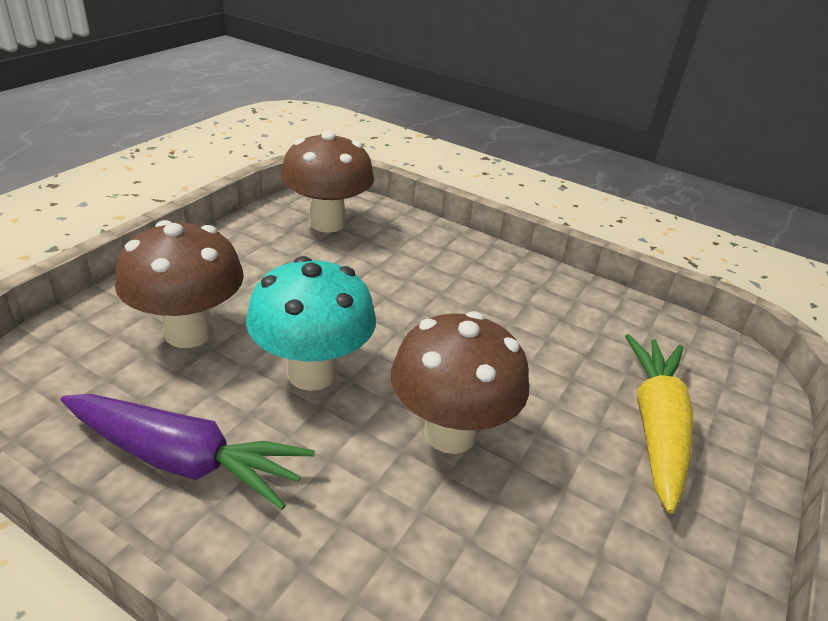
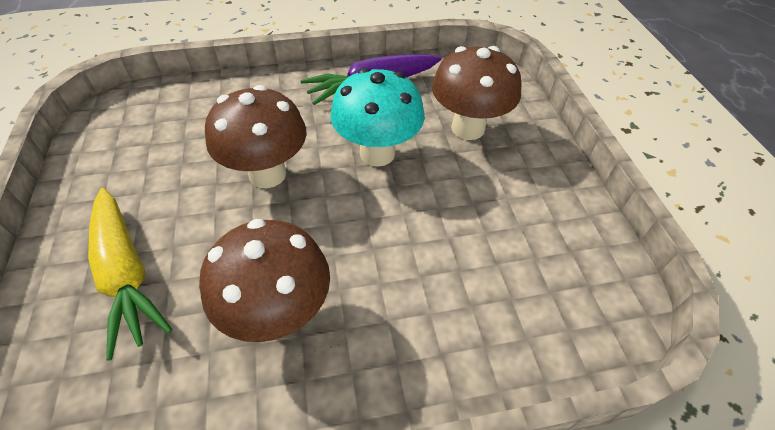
camera: 140 degrees right, 15 degrees up
(327, 223) = (565, 287): brown mushroom -> brown mushroom (279, 314)

